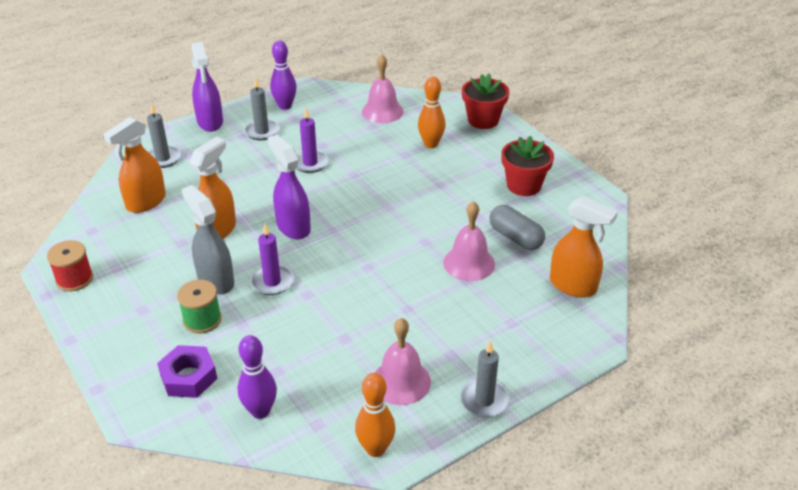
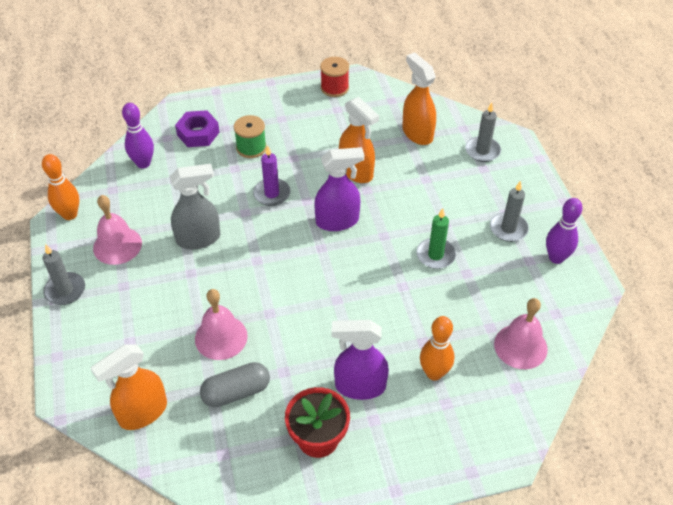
camera: 110 degrees right, 10 degrees up
(210, 122) = (539, 192): purple spray bottle -> purple spray bottle (359, 386)
(215, 281) = (292, 161): grey spray bottle -> grey spray bottle (199, 238)
(310, 163) = (435, 255): purple candle -> green candle
(483, 120) = (469, 449): red flower pot -> none

